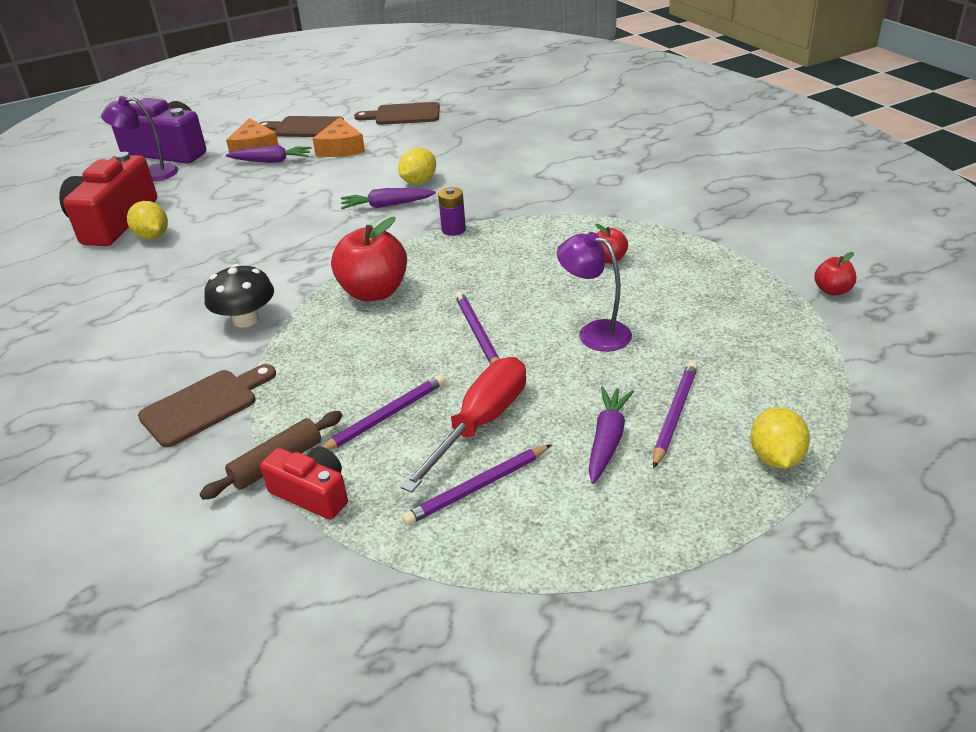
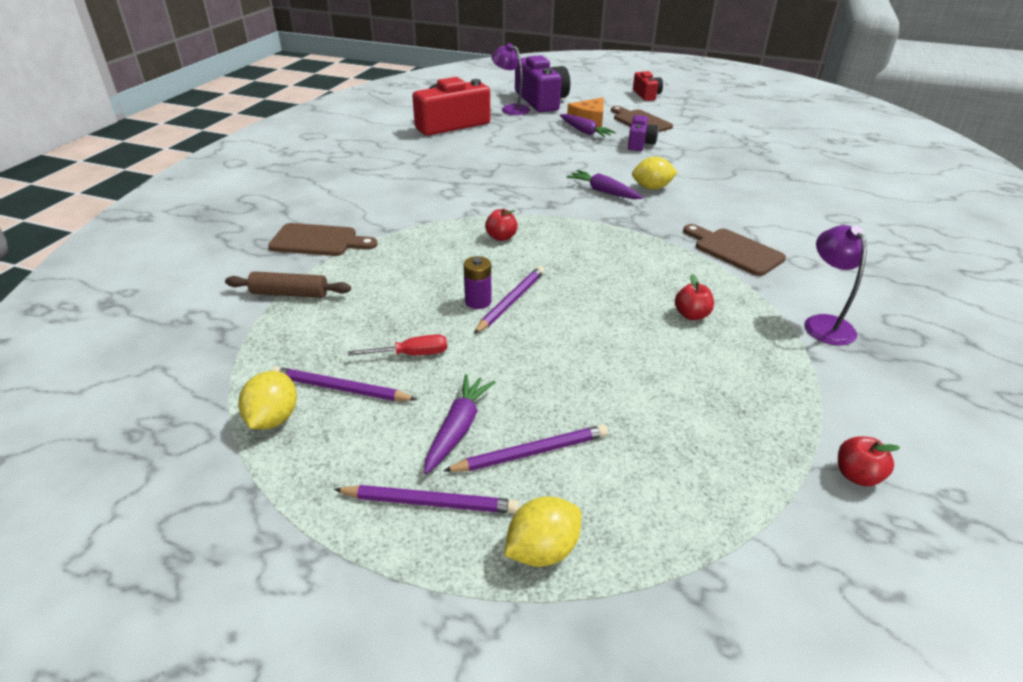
camera: 45 degrees right, 0 degrees up
(152, 236) = (453, 141): yellow lemon -> yellow lemon (273, 419)
(246, 319) = (414, 210): black mushroom -> none
(312, 493) = (273, 322): red camera -> red camera (646, 95)
(341, 148) = (639, 143): orange cheese -> purple camera
(374, 292) = (501, 237): red apple -> red apple, size x0.50
(385, 417) = (375, 310): purple pencil -> purple pencil (430, 503)
(403, 115) = (720, 142): brown cutting board -> brown cutting board (734, 250)
(453, 230) = (617, 229): purple battery -> purple battery (478, 301)
(480, 423) = (411, 354): red screwdriver -> red screwdriver, size x0.54
(594, 332) = (584, 355): purple lamp -> purple lamp (824, 323)
(607, 440) = (458, 428): purple carrot -> purple carrot turned 45 degrees counterclockwise

